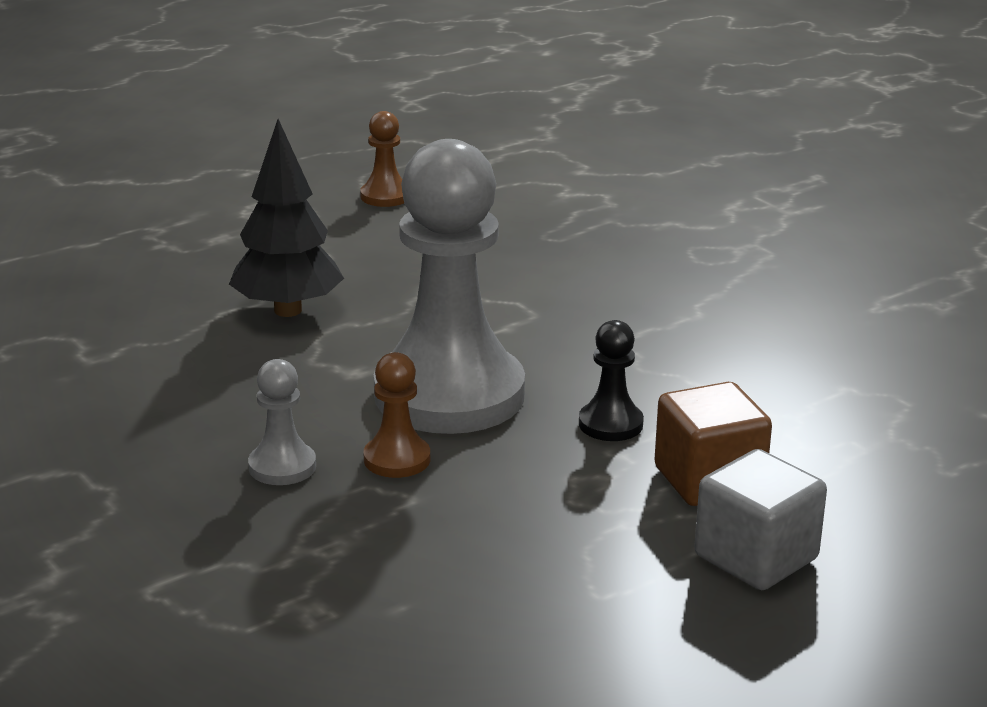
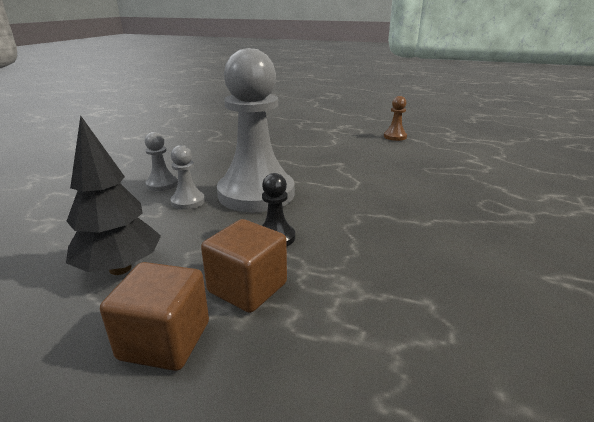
camera: 55 degrees right, 0 degrees up
(288, 310) = (282, 150): black tree -> black tree (120, 268)
(397, 459) = (188, 201): brown pawn -> grey pawn
(756, 557) = (165, 340): grey cube -> brown cube

